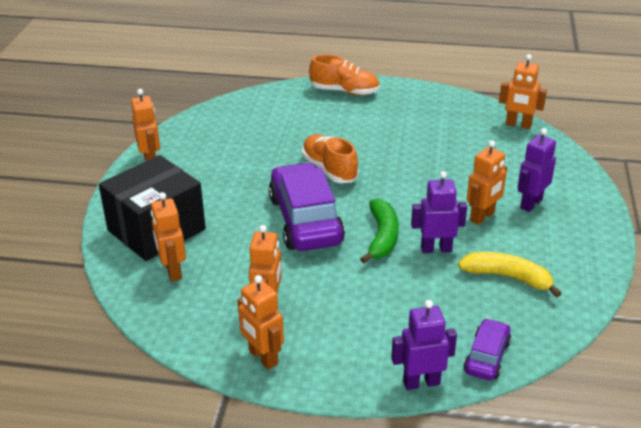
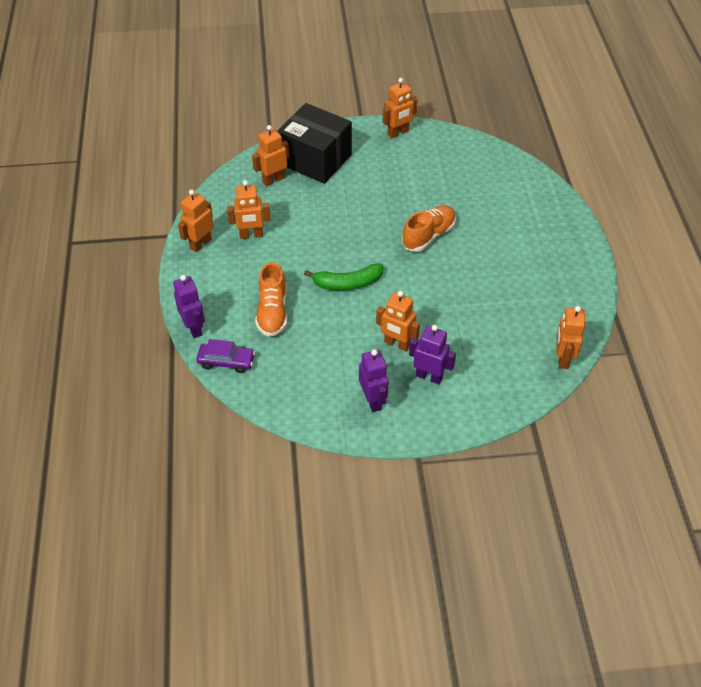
camera: 75 degrees right, 15 degrees up
(305, 220) = (354, 235): purple car -> none
(344, 91) = (562, 222): orange shoe -> orange shoe (272, 312)
(436, 249) = (343, 318): purple robot -> purple robot (373, 400)
(508, 277) = (320, 367): yellow banana -> none

